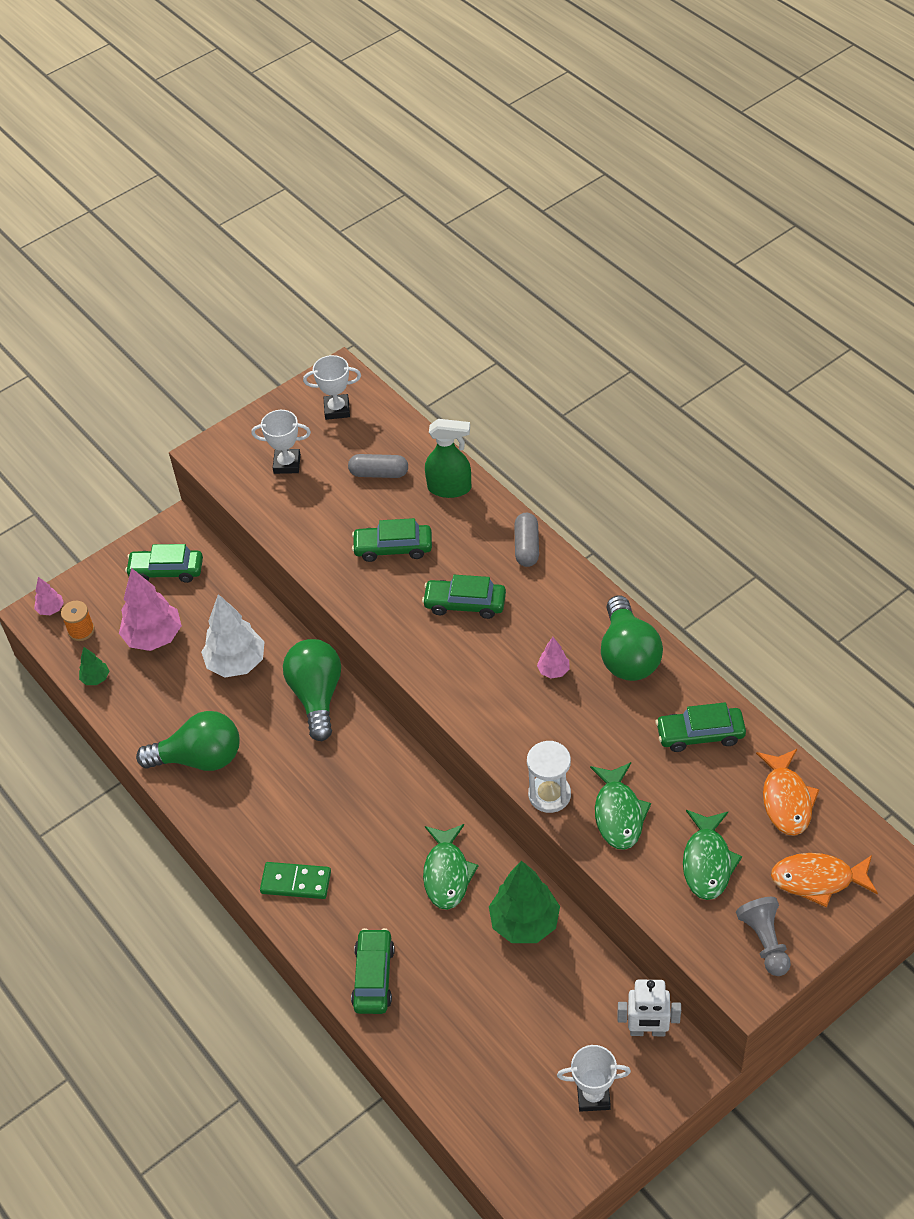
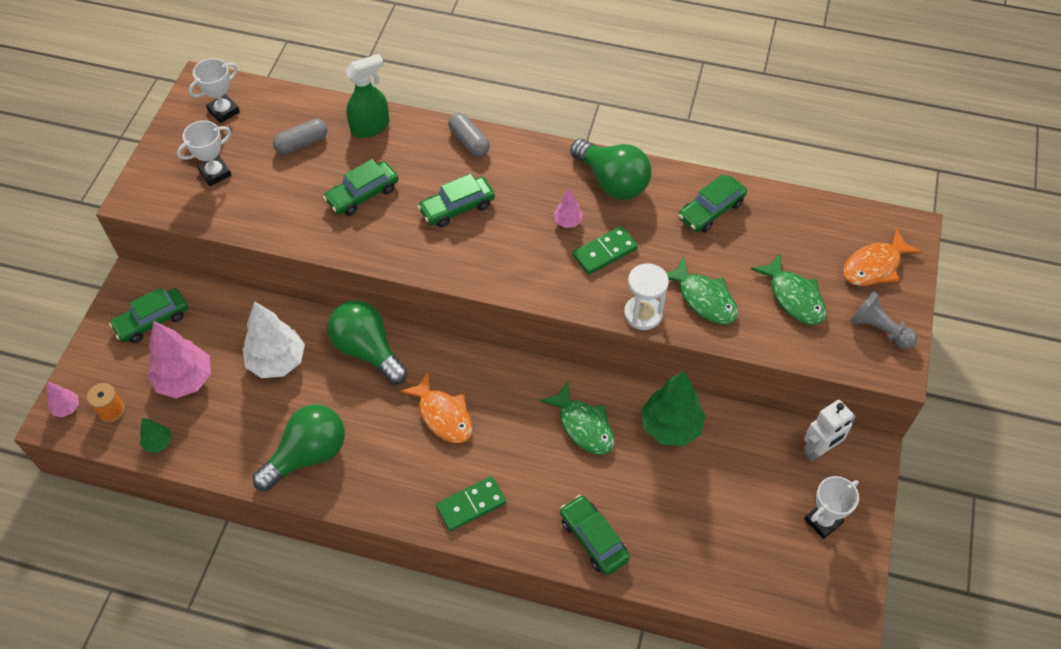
camera: 40 degrees left, 5 degrees up
(563, 718) = (605, 252): none -> green domino
(786, 799) = (807, 223): orange fish -> orange fish (443, 415)

